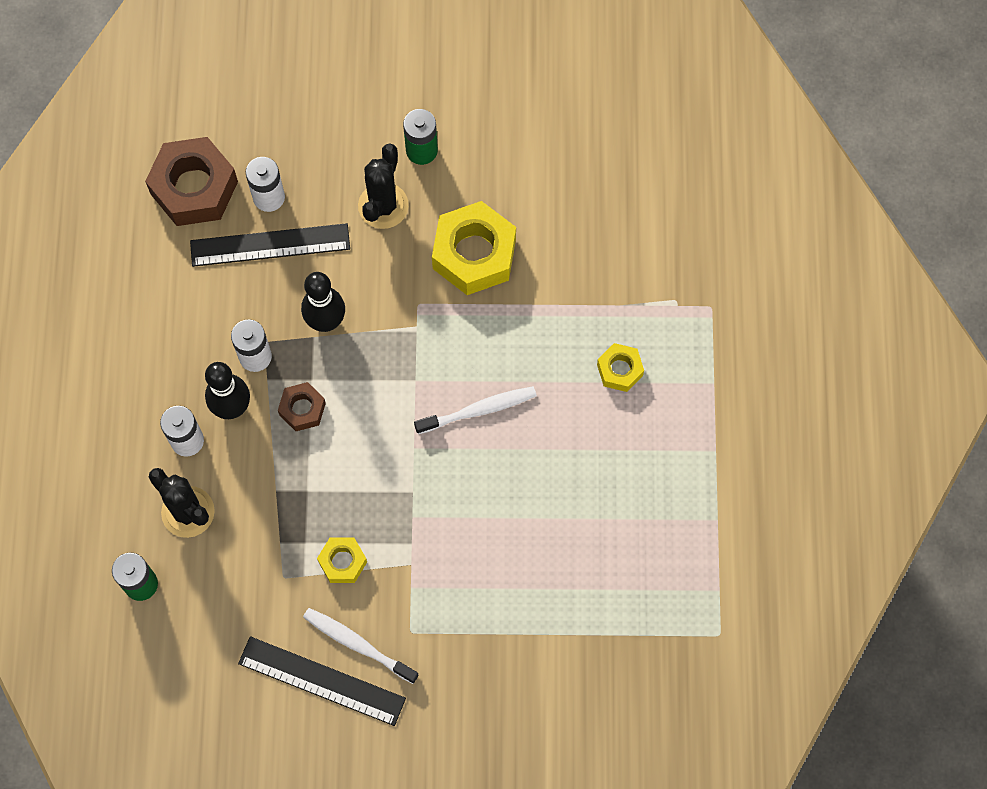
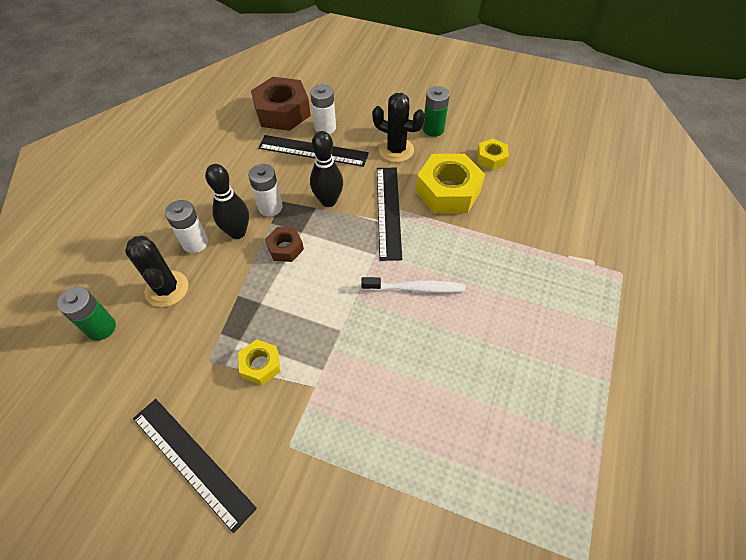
camera: 20 degrees right, 15 degrees down
(358, 644) = (239, 440): white toothbrush -> none
(383, 206) = (396, 150): black cactus -> black cactus turned 75 degrees clockwise
(409, 311) = (388, 211): none -> black ruler
(619, 370) = (537, 294): yellow nut -> yellow nut (491, 158)

